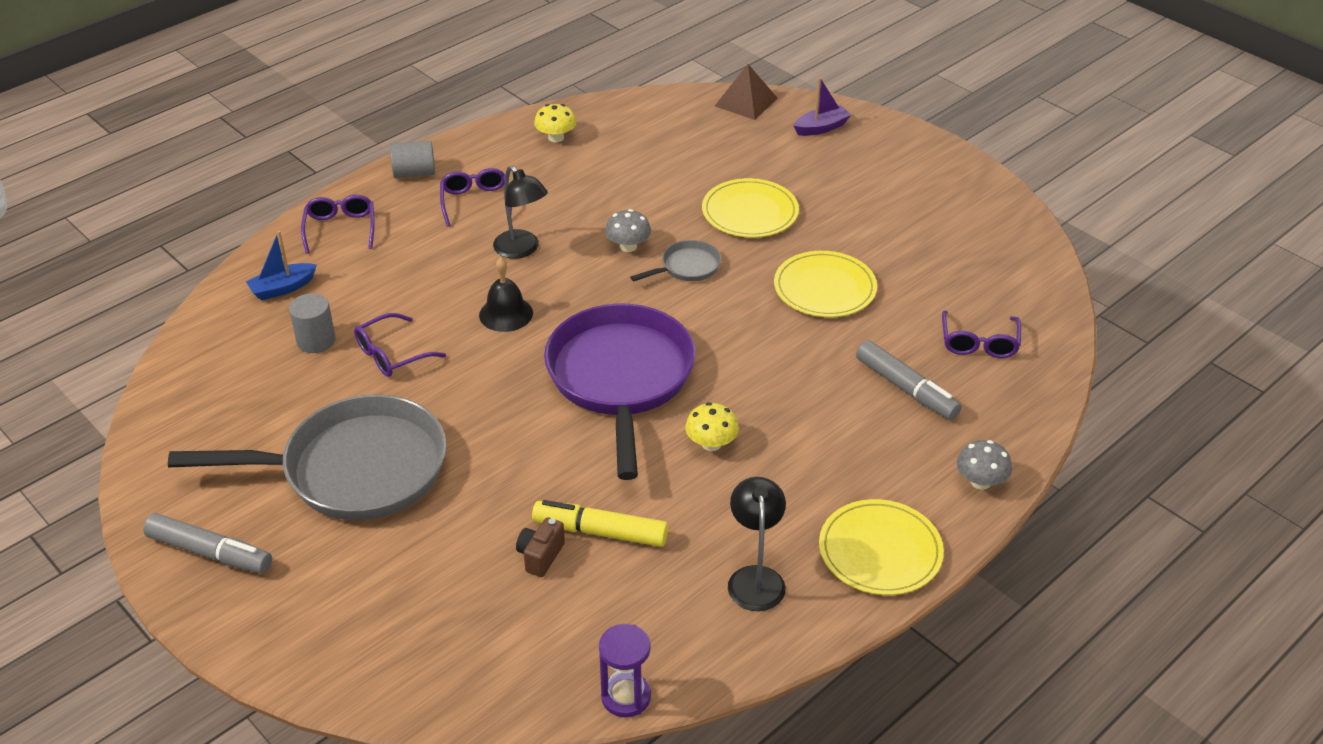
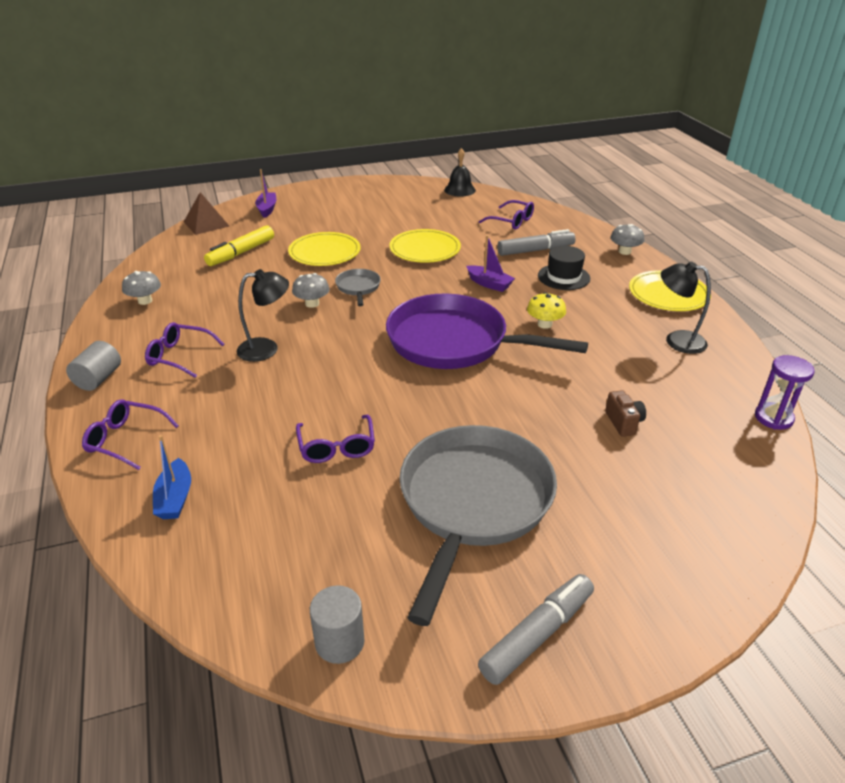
camera: 65 degrees left, 5 degrees down
(316, 340) = (276, 491): grey cylinder -> grey cylinder (339, 642)
(506, 314) = (337, 374): black bell -> black bell (460, 190)
(540, 556) = (623, 423): brown camera -> brown camera turned 150 degrees counterclockwise
(556, 137) = (145, 301): yellow mushroom -> grey mushroom
(600, 532) = (609, 389): yellow marker -> yellow marker (241, 253)
(777, 370) = (489, 284): none -> purple boat
(849, 434) = (563, 277): none -> black hat

